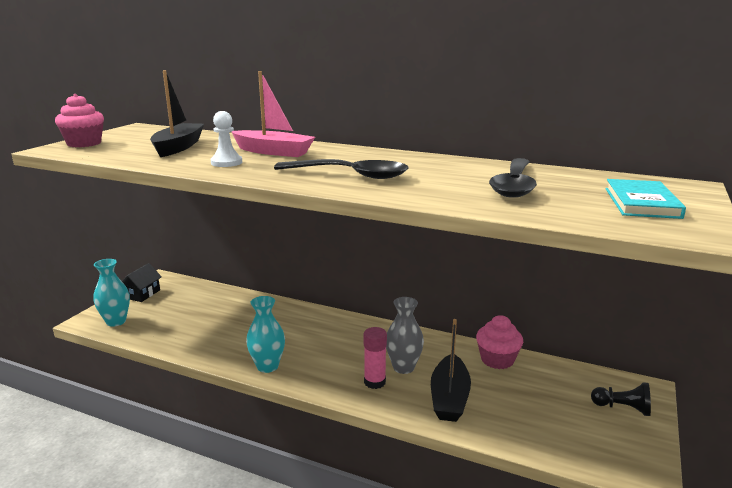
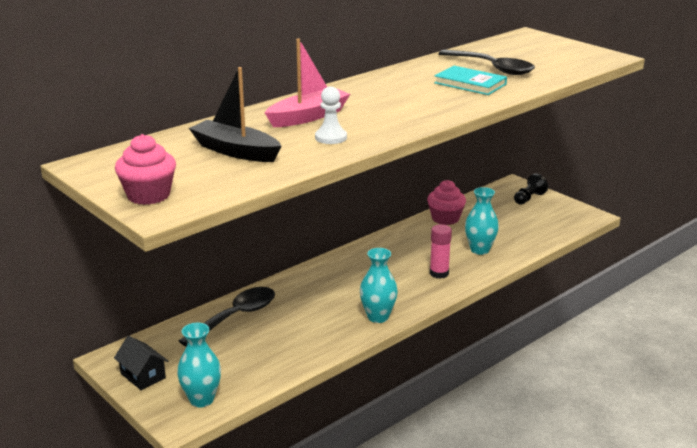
camera: 65 degrees left, 5 degrees up
(351, 175) = (421, 103): black spoon -> black spoon (236, 317)
(403, 367) = (427, 257): grey vase -> none
(449, 398) = (479, 250): black boat -> turquoise vase
(641, 203) = (551, 52): turquoise book -> turquoise book (470, 83)

